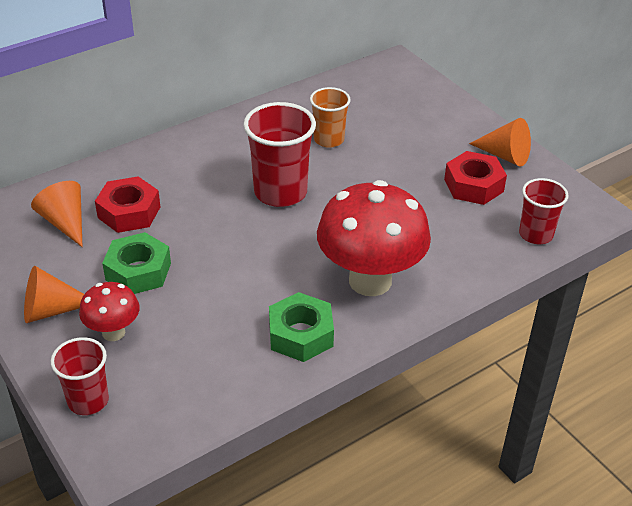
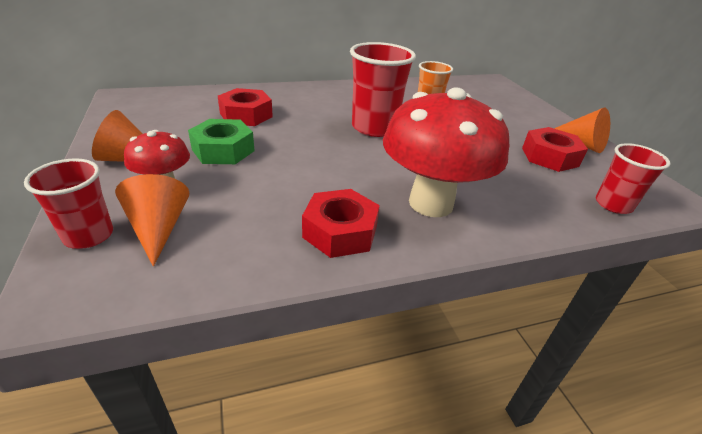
camera: 15 degrees right, 5 degrees down
(65, 222) = (193, 111): orange cone -> orange cone (158, 228)
(300, 335) = (340, 232): green nut -> red nut

